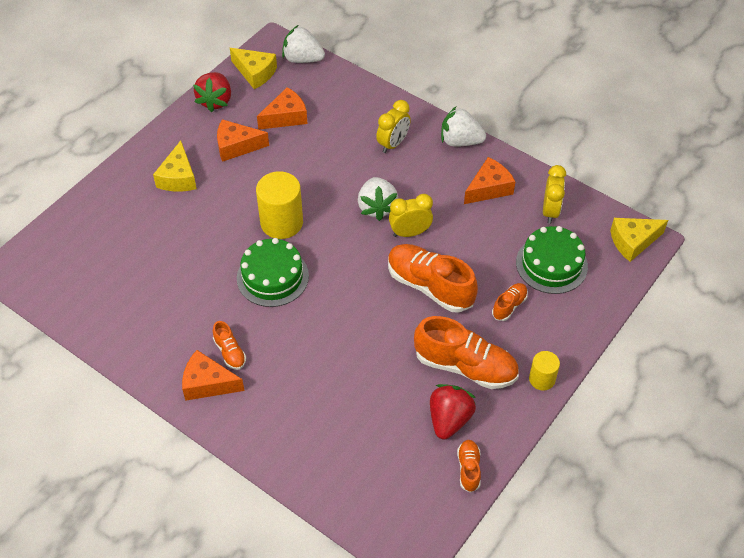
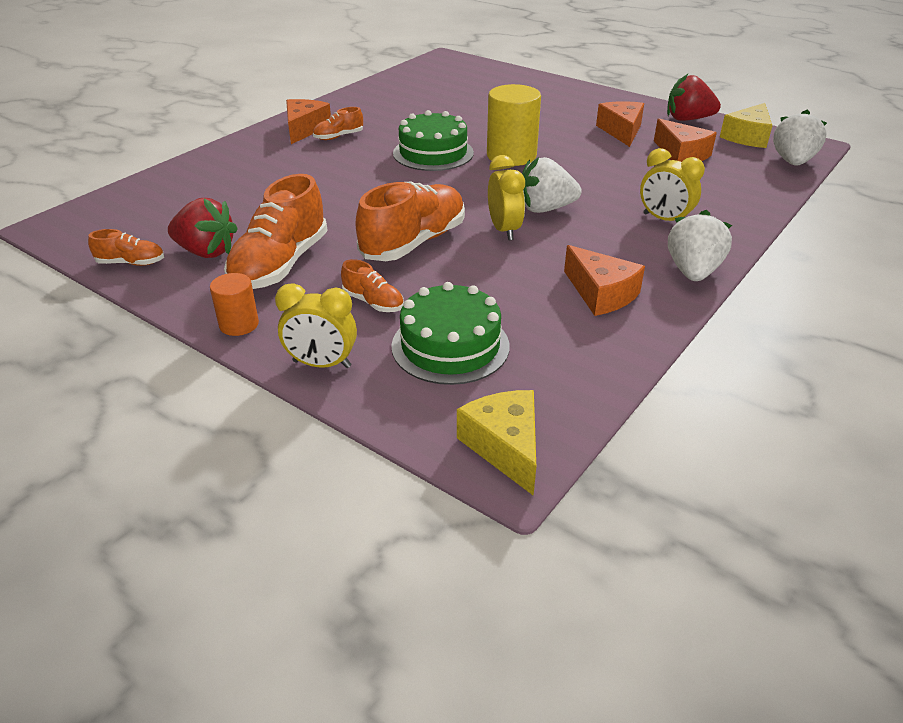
camera: 90 degrees right, 15 degrees down
(178, 177) = (566, 108): yellow cheese -> none
(542, 379) = (239, 324): yellow cylinder -> orange cylinder
(550, 211) = (564, 351): yellow clock -> yellow clock (322, 364)

